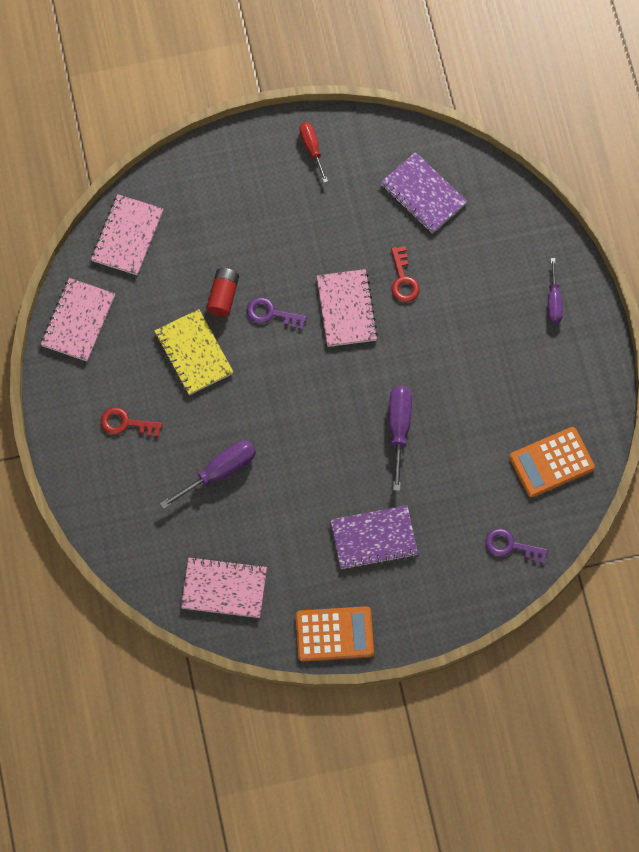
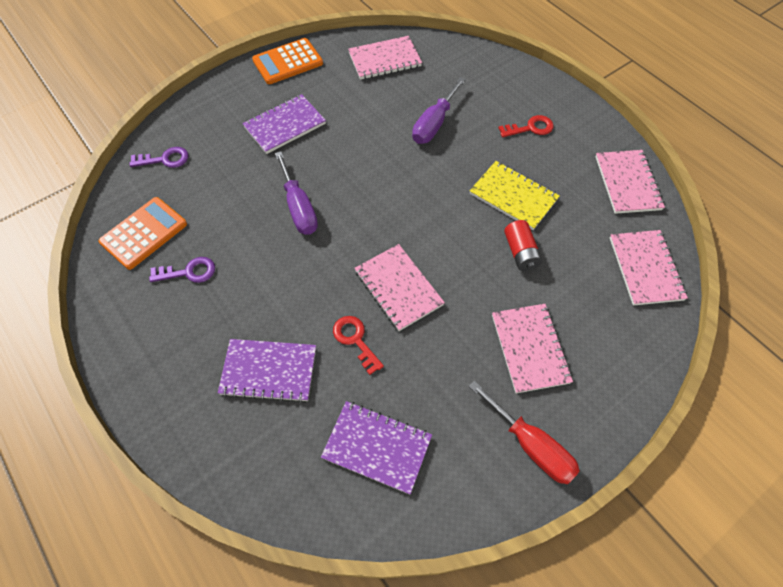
camera: 155 degrees right, 10 degrees down
(268, 214) = (530, 348): none -> pink notebook
(271, 314) = (467, 255): purple key -> purple key (188, 272)
(312, 148) = (531, 445): red screwdriver -> red screwdriver, size x1.54
(482, 284) = (269, 371): none -> purple notebook
(553, 301) = (182, 386): purple screwdriver -> none

